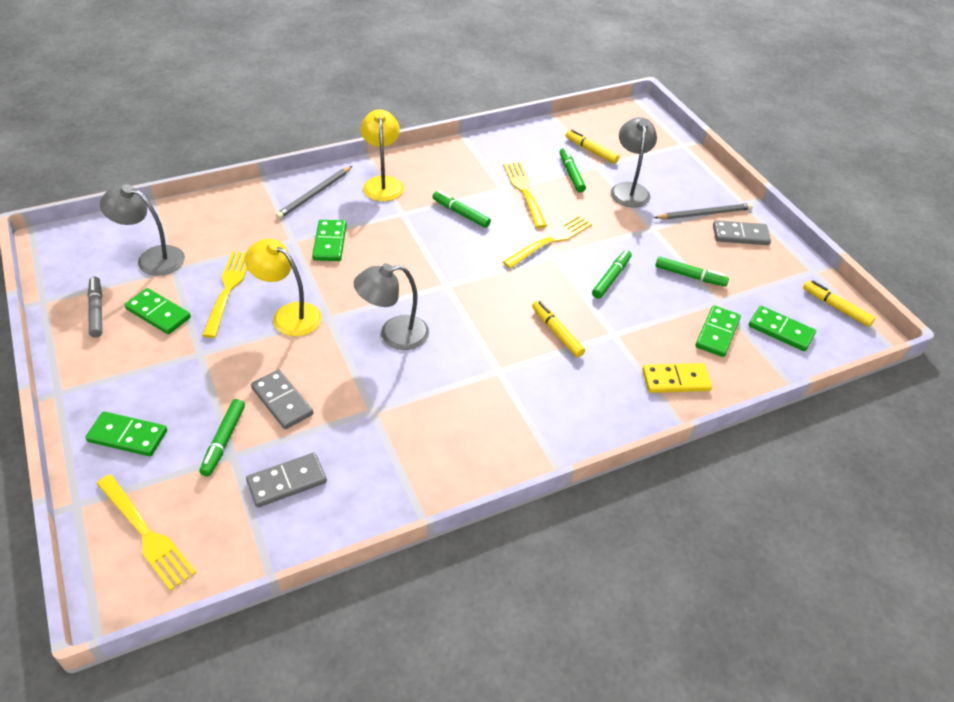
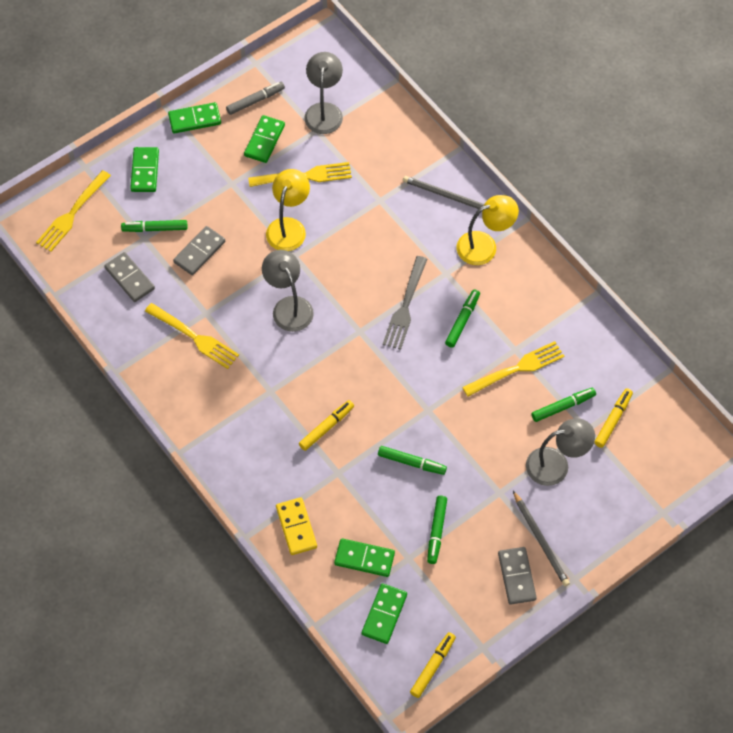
camera: 80 degrees right, 15 degrees up
(329, 242) = (385, 228): green domino -> green domino (194, 119)
(429, 247) = (405, 306): none -> grey fork
(550, 240) = (448, 403): yellow fork -> yellow fork (194, 337)

